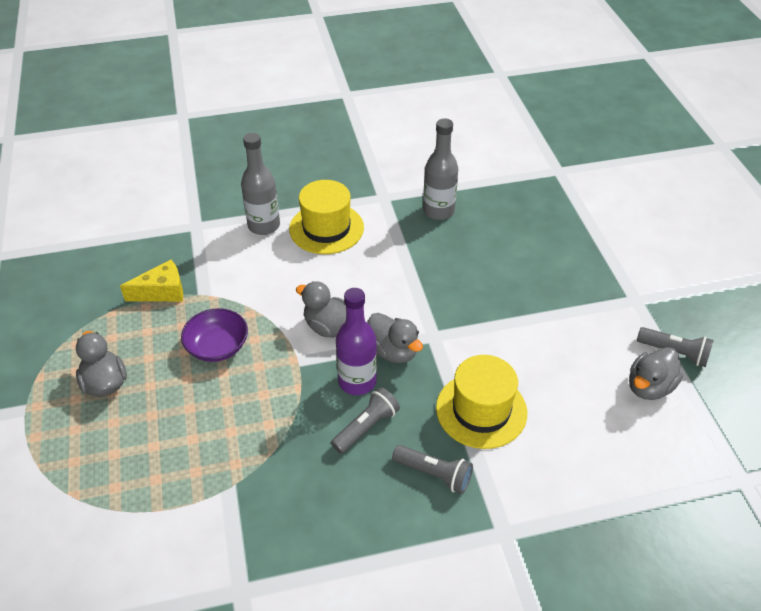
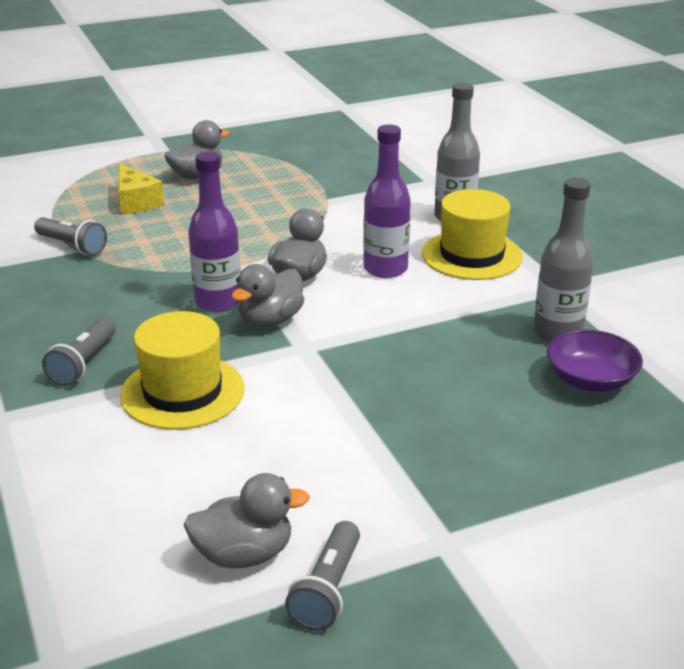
camera: 80 degrees right, 15 degrees down
(162, 292) = (324, 181): yellow cheese -> yellow cheese (136, 202)
(217, 346) = (254, 218): purple bowl -> purple bowl (590, 380)
(333, 277) = (385, 269): none -> purple bottle
(366, 427) = (151, 314): grey flashlight -> grey flashlight (72, 246)
(649, 387) = (244, 554): grey duck -> grey duck turned 135 degrees clockwise

